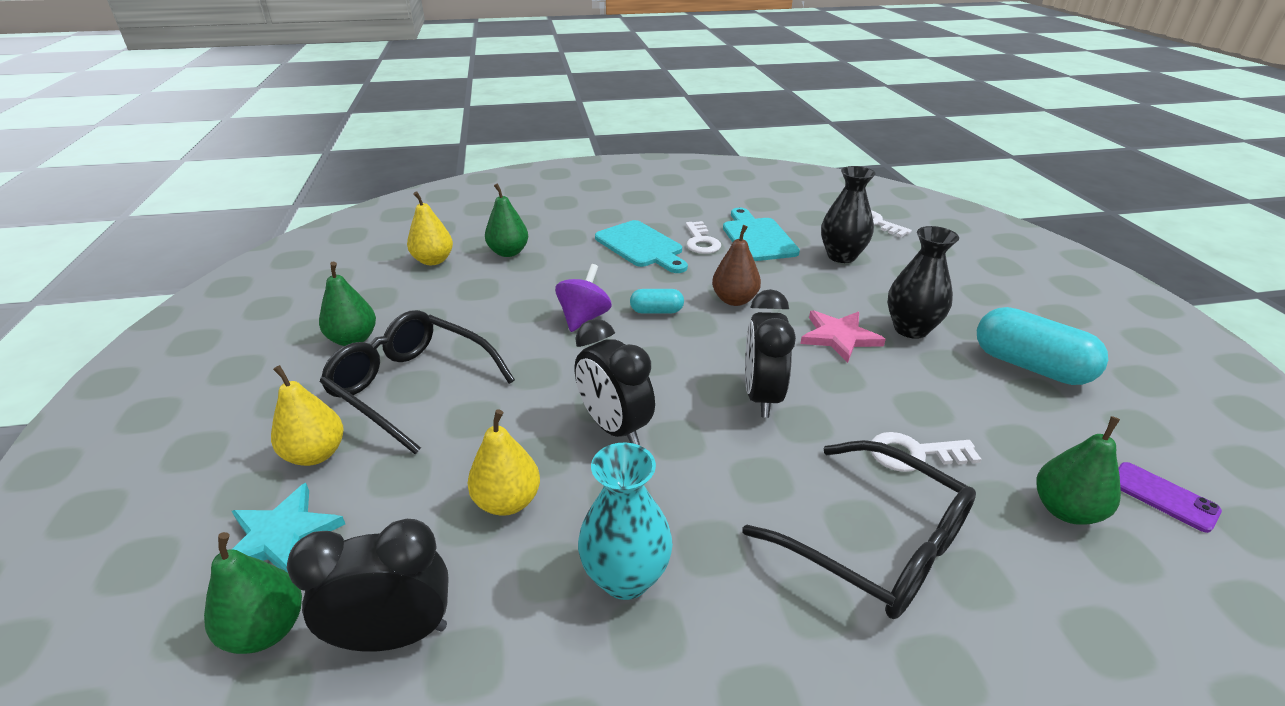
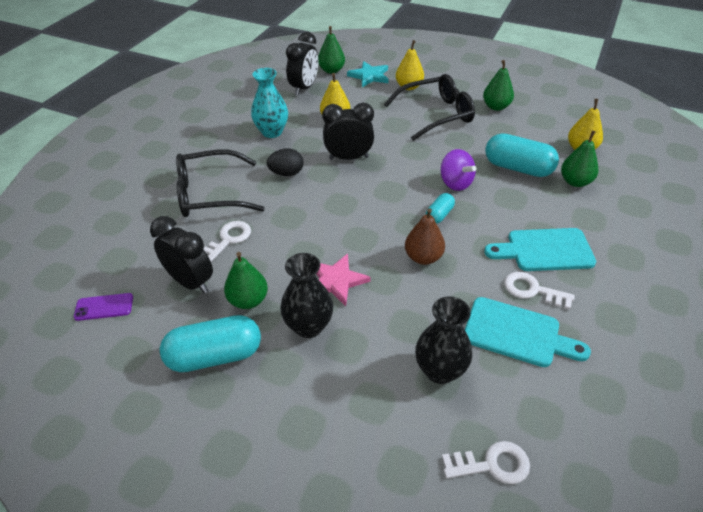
camera: 125 degrees right, 10 degrees up
(511, 288) = (518, 168): none -> turquoise capsule
(722, 477) = (286, 173): none -> black egg
(762, 397) = (320, 213): black clock -> black clock (190, 282)
(1065, 510) = (147, 263): green pear -> green pear (248, 300)

